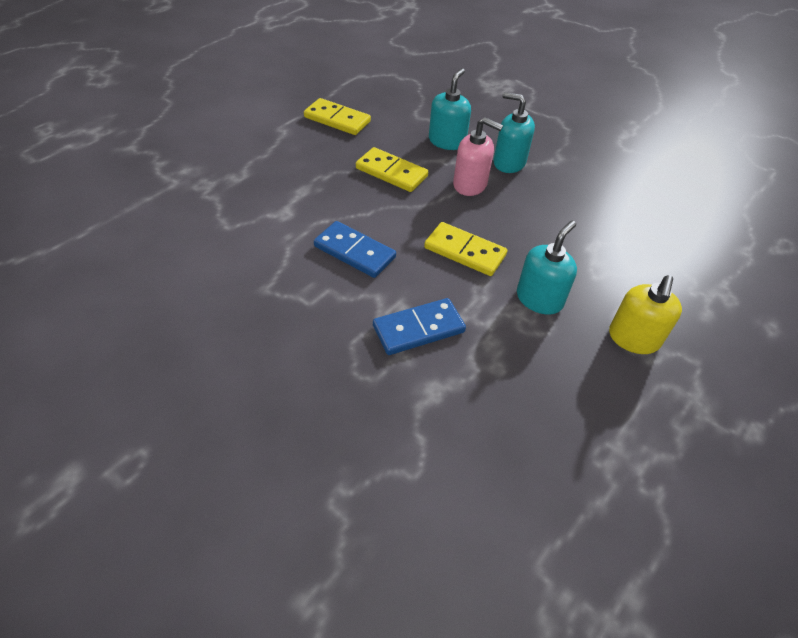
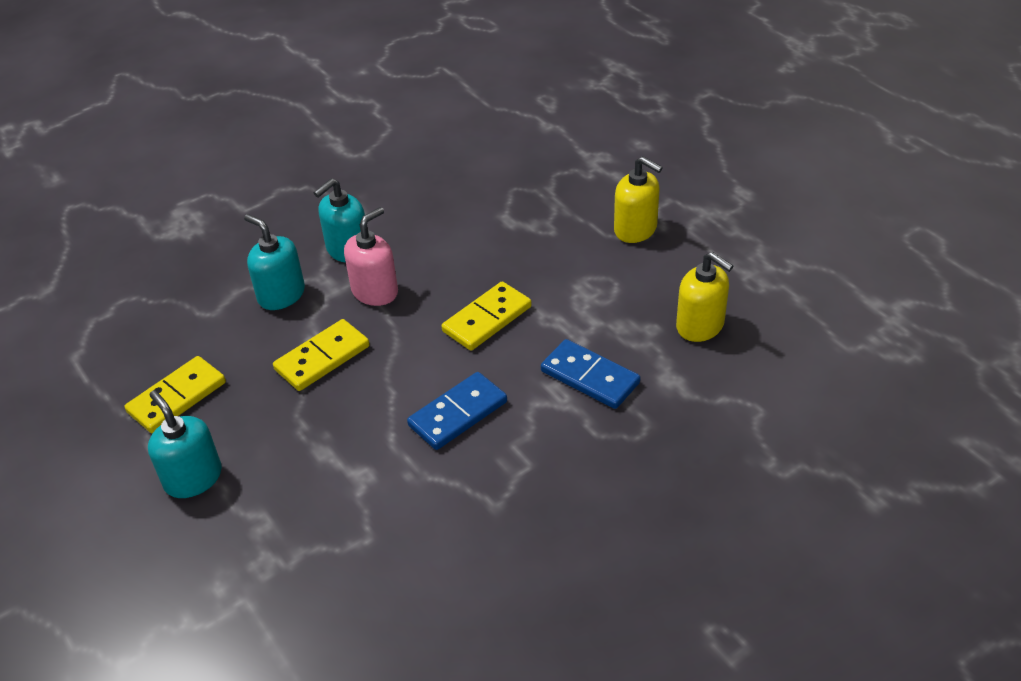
camera: 70 degrees left, 5 degrees down
(418, 329) = (589, 377): blue domino -> blue domino turned 45 degrees counterclockwise
(517, 409) = (700, 326): none -> yellow soap dispenser
(539, 299) = (571, 278): turquoise soap dispenser -> turquoise soap dispenser (193, 478)

